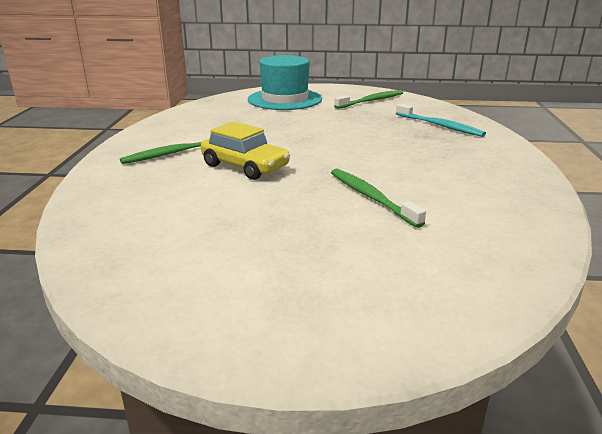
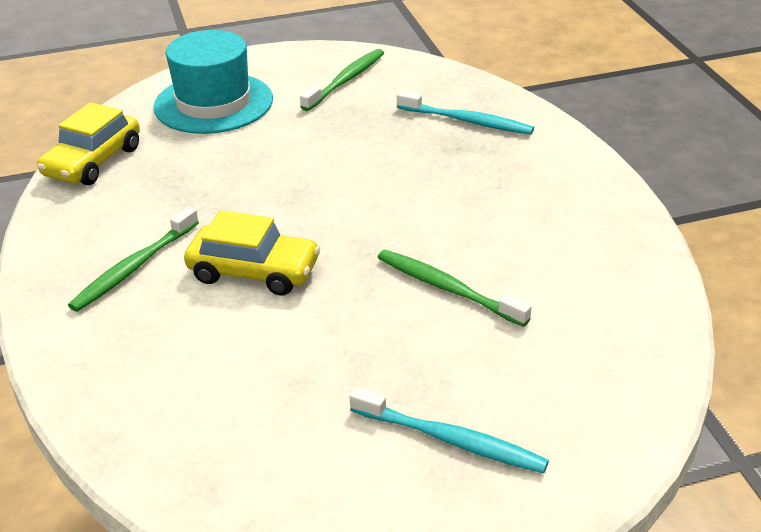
camera: 20 degrees left, 10 degrees up
(197, 110) = (93, 161): none -> yellow car
(311, 281) = (451, 440): none -> turquoise toothbrush

